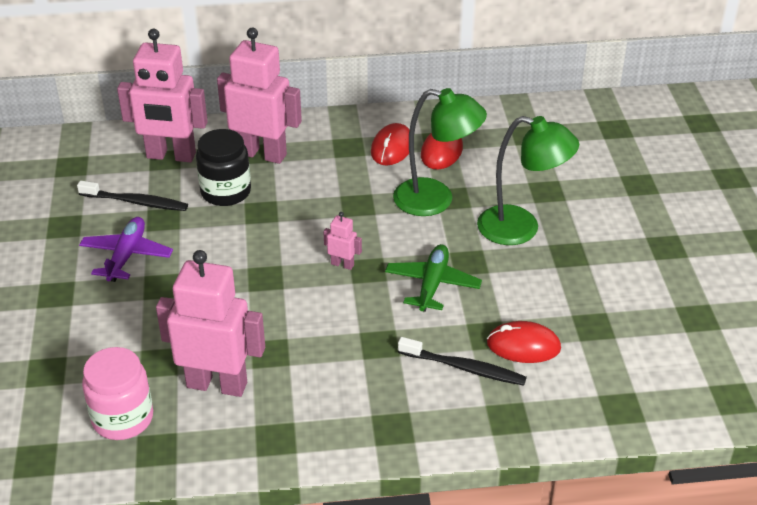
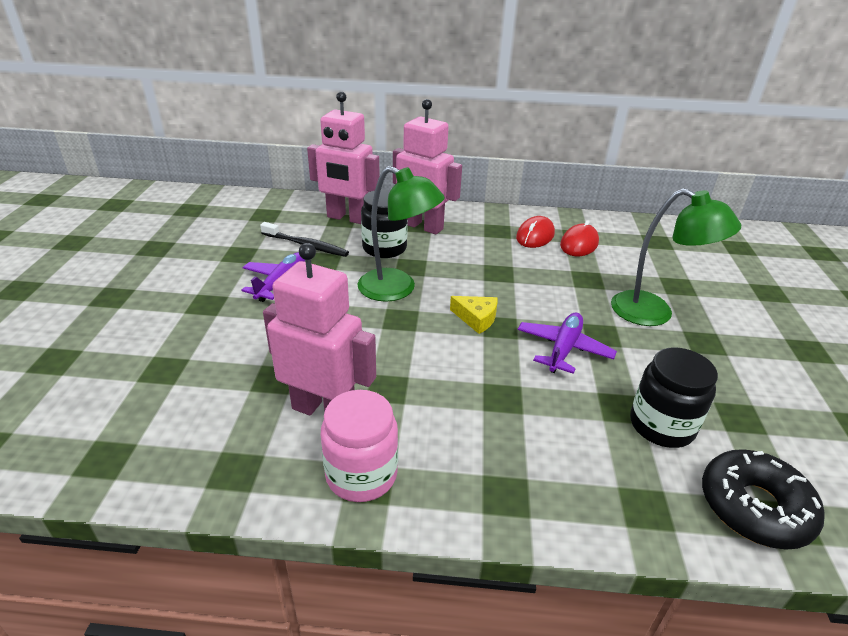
camera: 10 degrees right, 5 degrees down
(123, 418) = (214, 430): pink jar -> pink jar (361, 474)
(342, 264) = (476, 318): pink robot -> yellow cheese
(432, 284) = (563, 349): green plane -> purple plane
(436, 200) = (571, 279): green lamp -> green lamp (397, 289)
(464, 368) = (594, 438): black toothbrush -> none
(523, 346) = (661, 425): red mouse -> black jar
(595, 402) = (754, 507): none -> black donut

